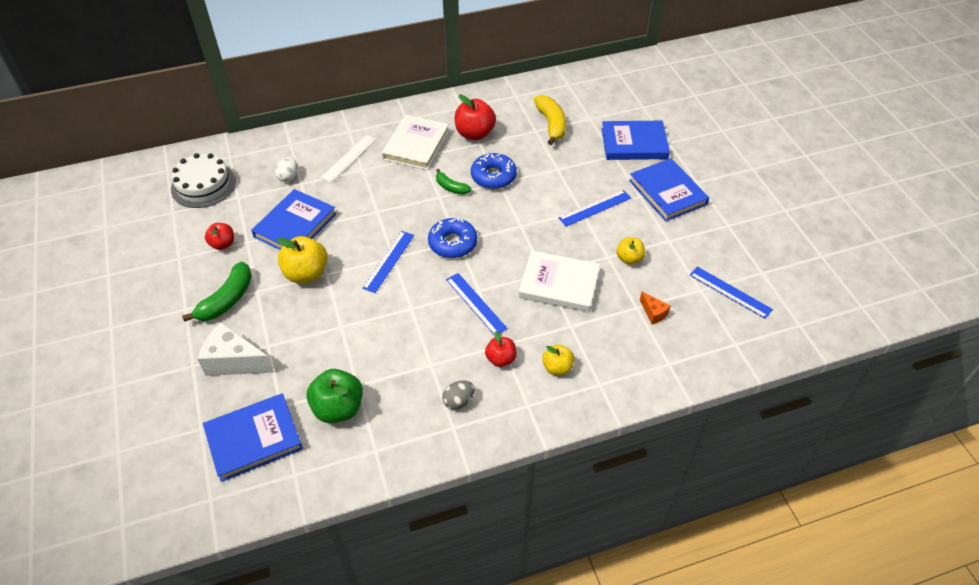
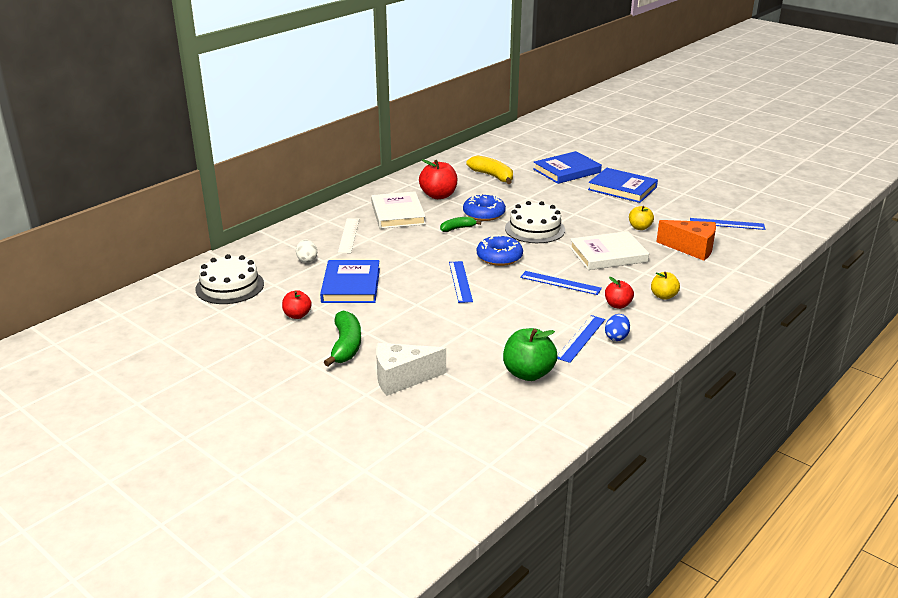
camera: 30 degrees left, 20 degrees down
(254, 439) = (480, 416): blue book -> none
(306, 274) = (398, 309): yellow apple -> none
(451, 187) = (458, 228): green banana -> green banana turned 150 degrees clockwise
(458, 401) = (616, 337): grey egg -> blue egg
(521, 218) = (535, 229): none -> white cake
(595, 208) = (582, 209): blue ruler -> blue ruler (580, 338)
(653, 313) = (691, 249): orange cheese -> orange cheese, size x1.99

